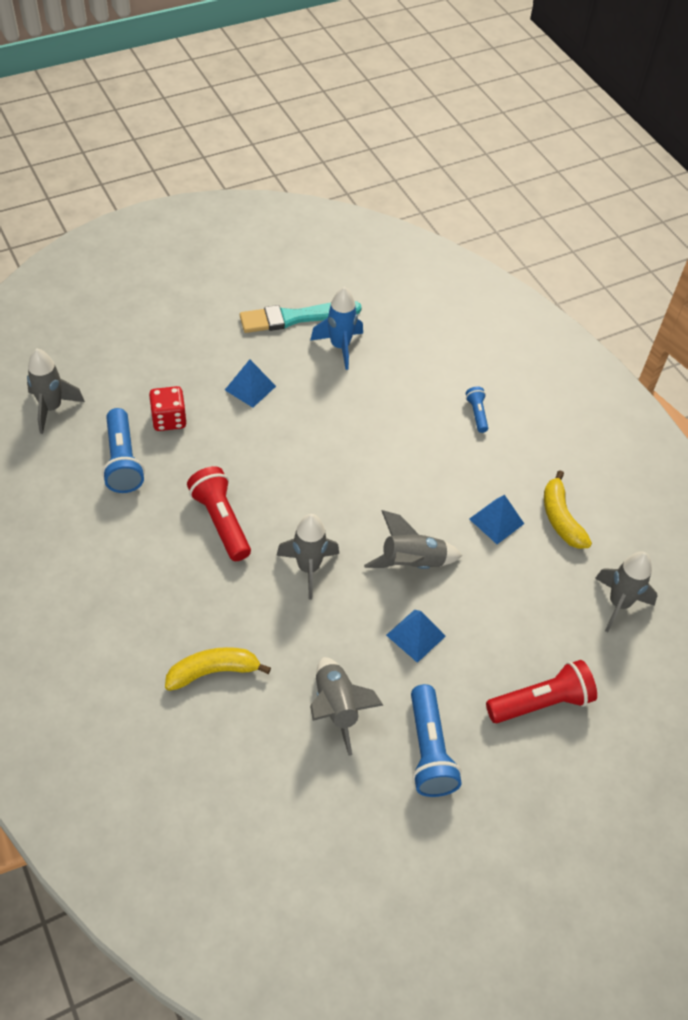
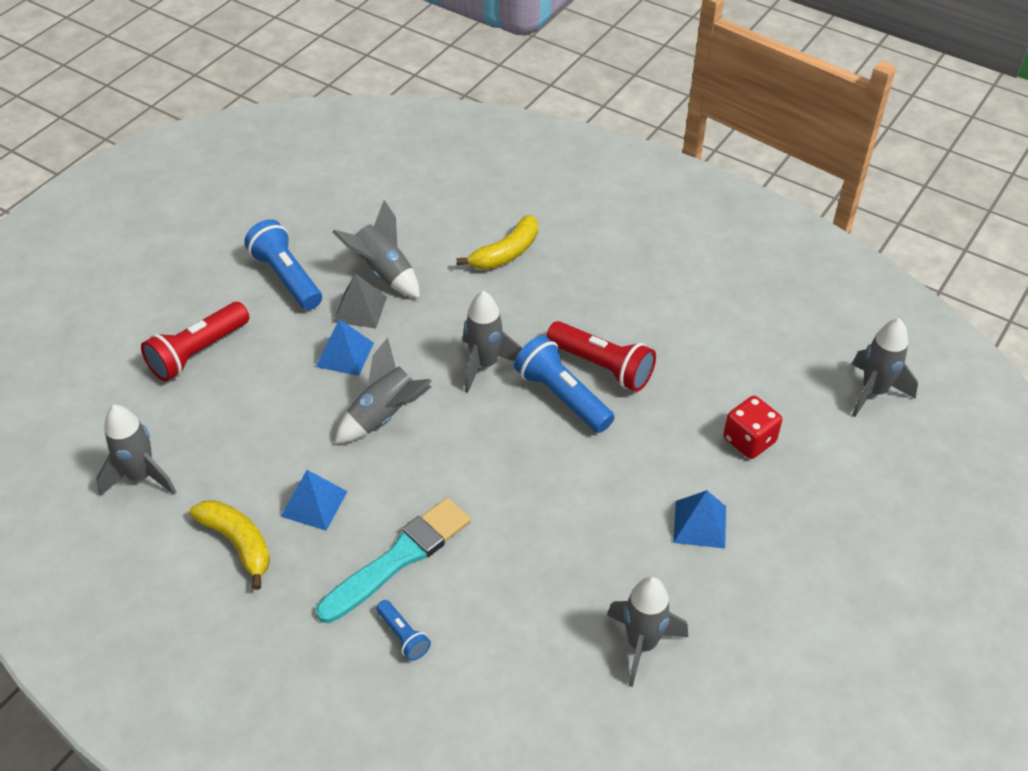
camera: 155 degrees right, 5 degrees down
(123, 461) = (749, 376): blue flashlight -> blue flashlight (562, 397)
(295, 317) = (733, 660): turquoise brush -> turquoise brush (398, 558)
(340, 347) = (642, 644): blue rocket -> grey rocket
(379, 676) = (360, 309): none -> grey pyramid

